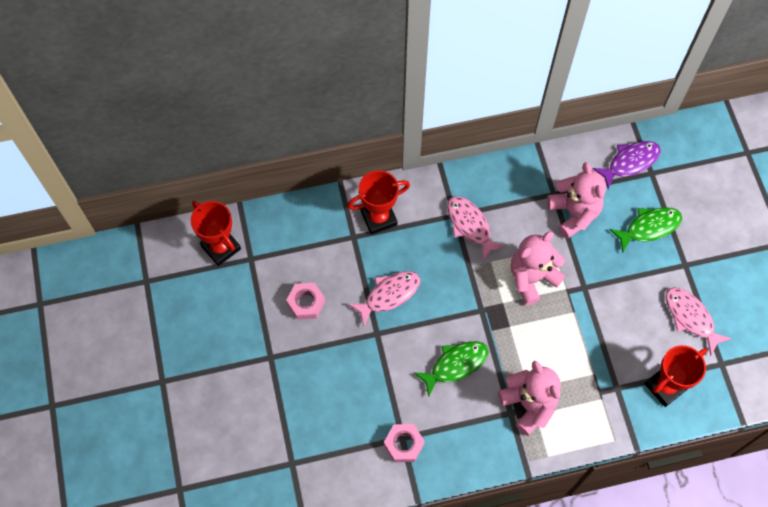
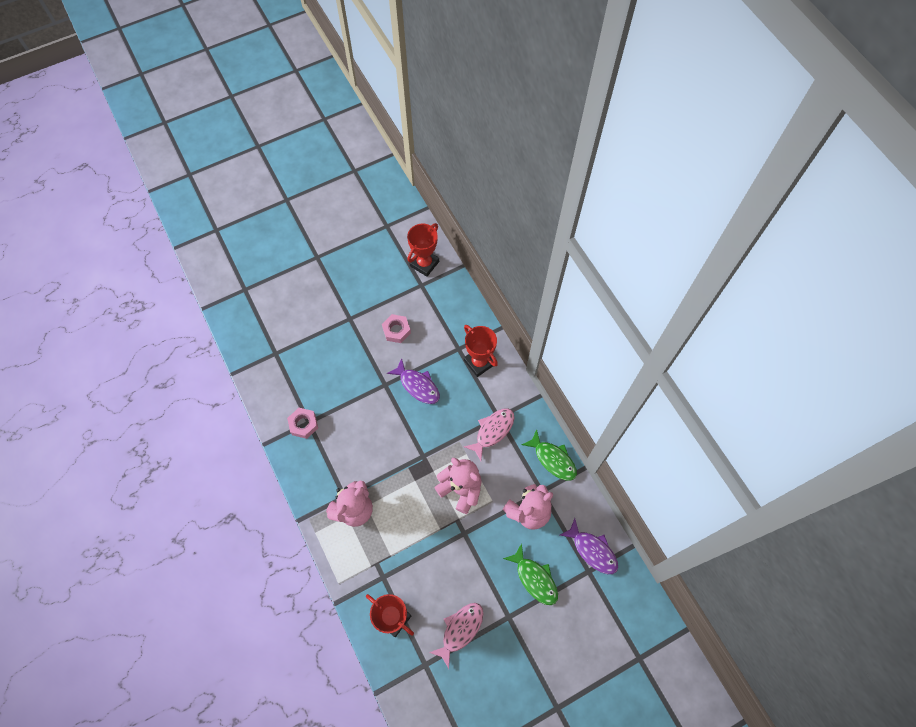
camera: 75 degrees right, 0 degrees up
(389, 295) = (417, 385): pink fish -> purple fish
(455, 365) = (373, 447): green fish -> green fish (553, 459)

